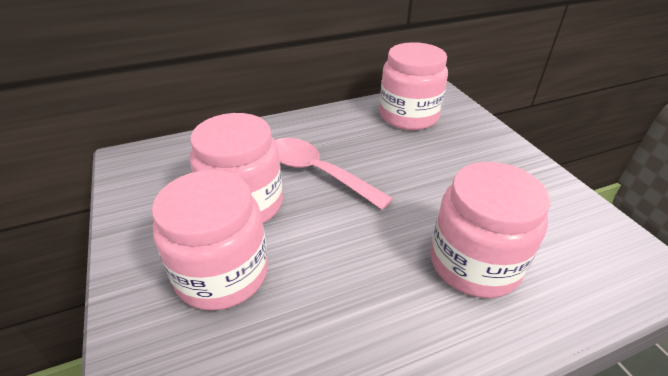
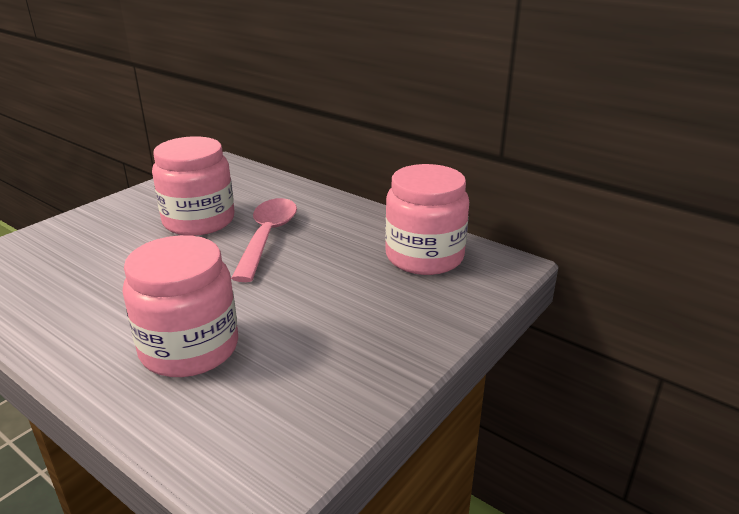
camera: 60 degrees right, 10 degrees down
(222, 273) = (118, 238): pink jar -> none

